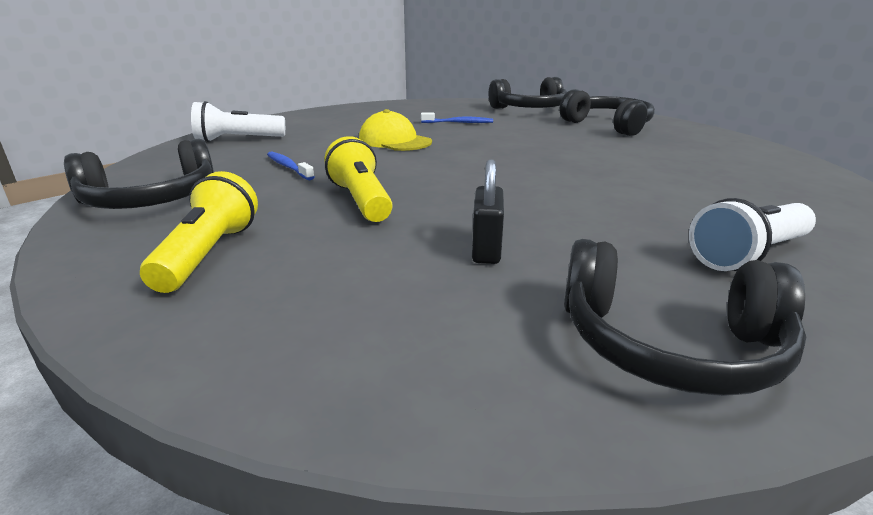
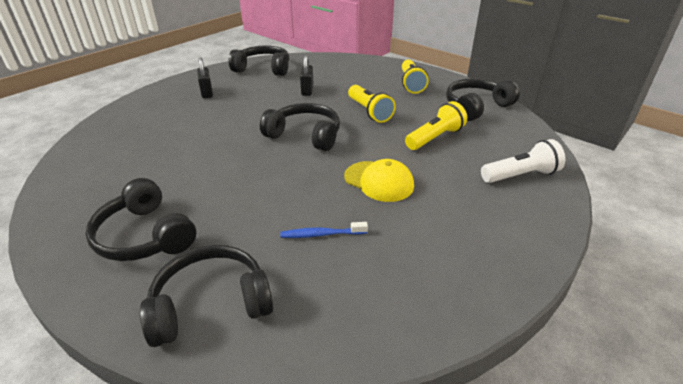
camera: 175 degrees right, 10 degrees up
(288, 167) = (435, 138): blue toothbrush -> yellow flashlight
(480, 175) = (305, 135): none -> black headphones
(749, 255) = (207, 93): white flashlight -> black padlock

